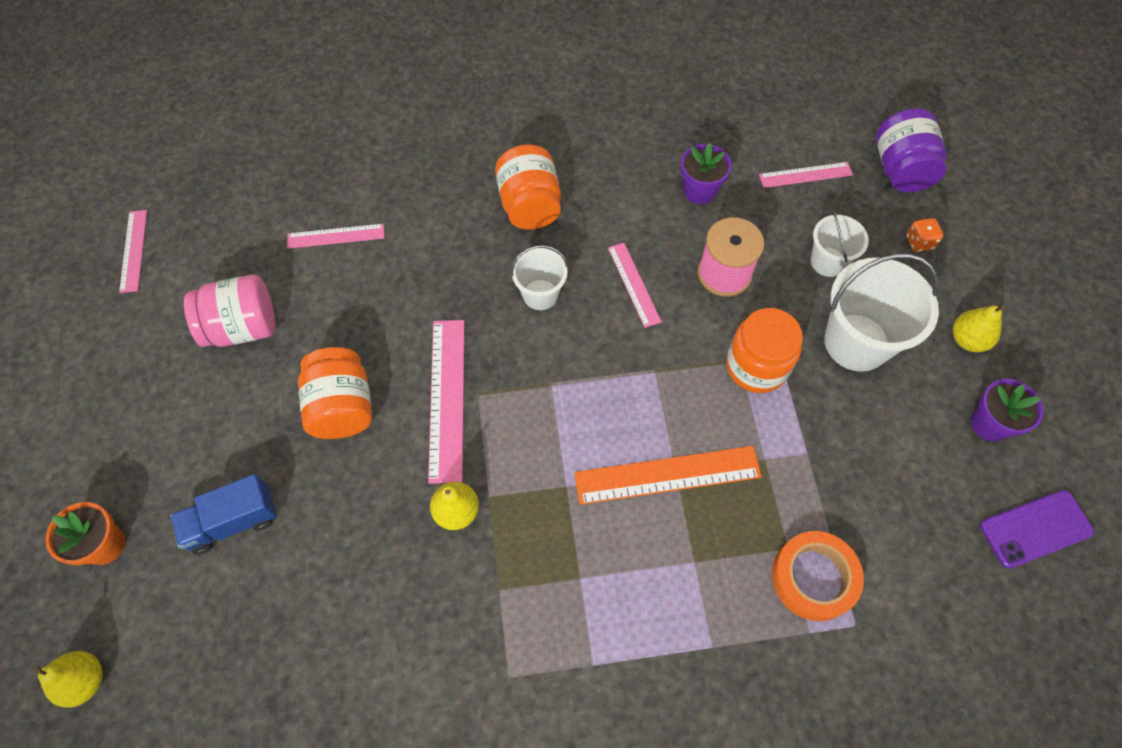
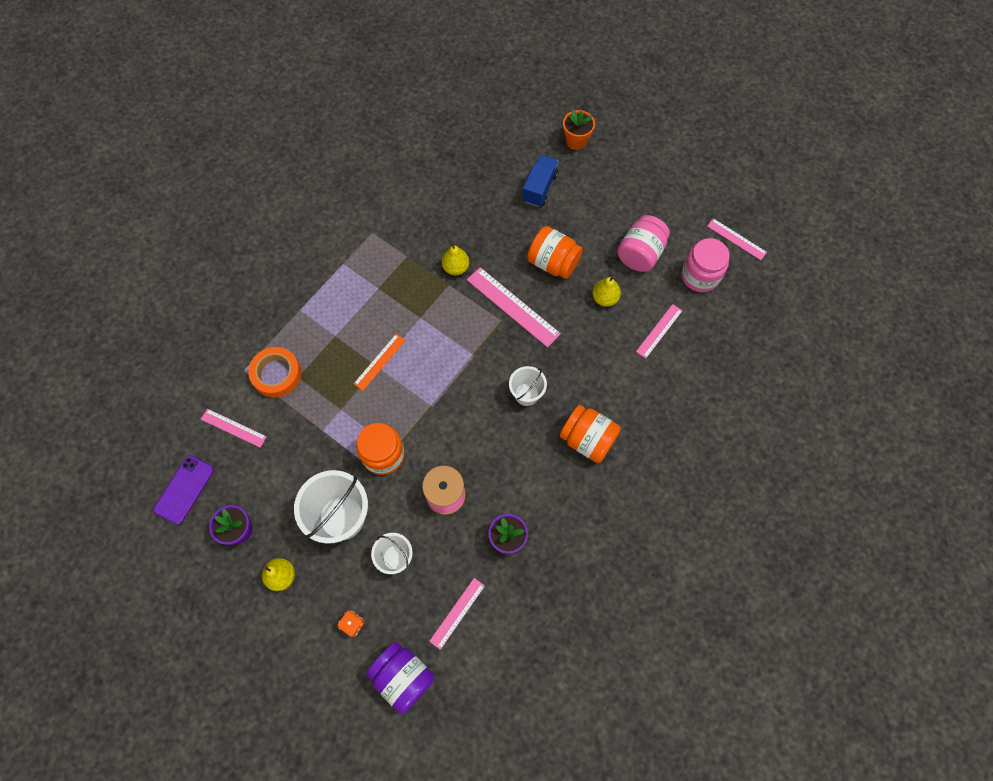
camera: 135 degrees right, 5 degrees up
(85, 681) = (523, 106): yellow pear -> yellow pear (604, 298)
(222, 249) = (700, 276): none -> pink jar
(633, 284) = (486, 444): pink ruler -> pink ruler (233, 427)
(667, 475) = (379, 361): orange ruler -> orange ruler, size x0.60

